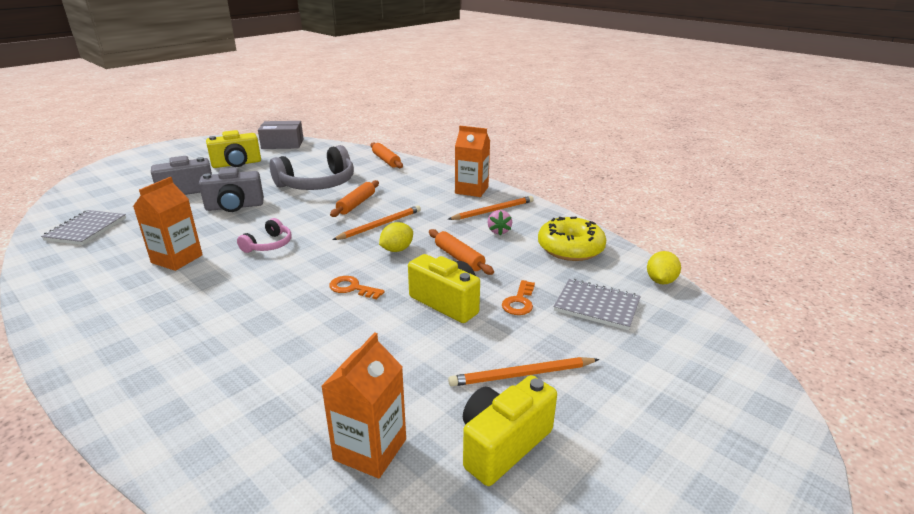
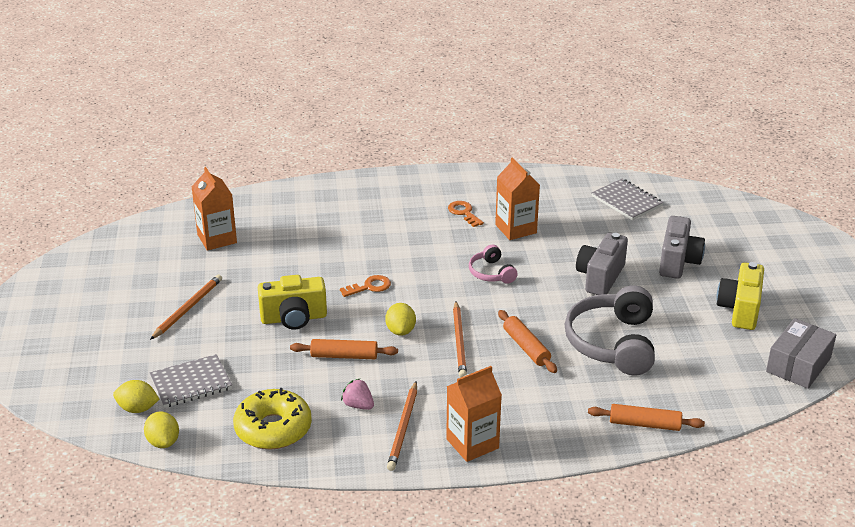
camera: 130 degrees right, 5 degrees up
(503, 444) = (159, 275): yellow camera -> none
(519, 302) = (248, 350): orange key -> orange key (464, 213)
(663, 313) = (137, 409): none -> yellow lemon

